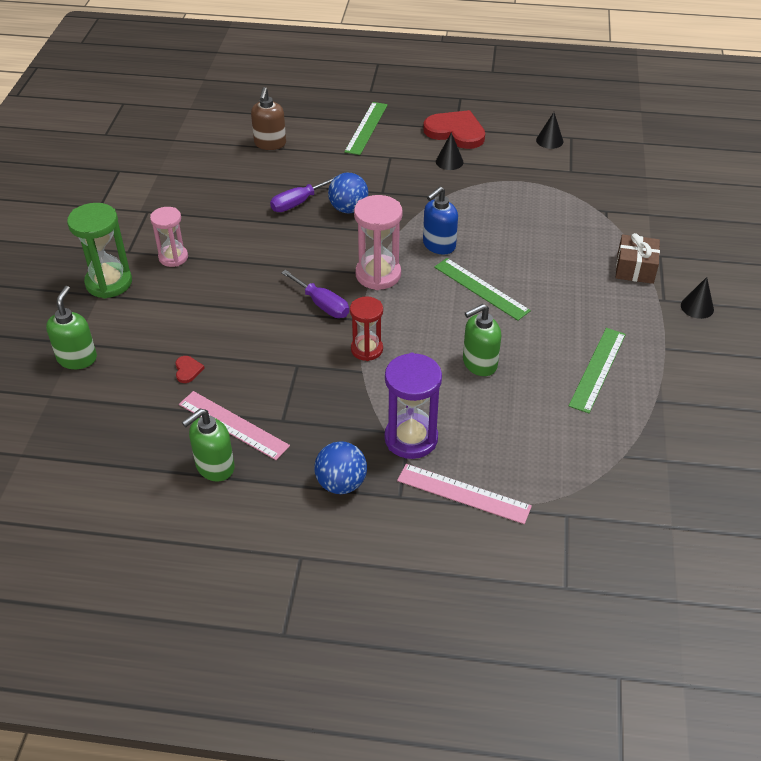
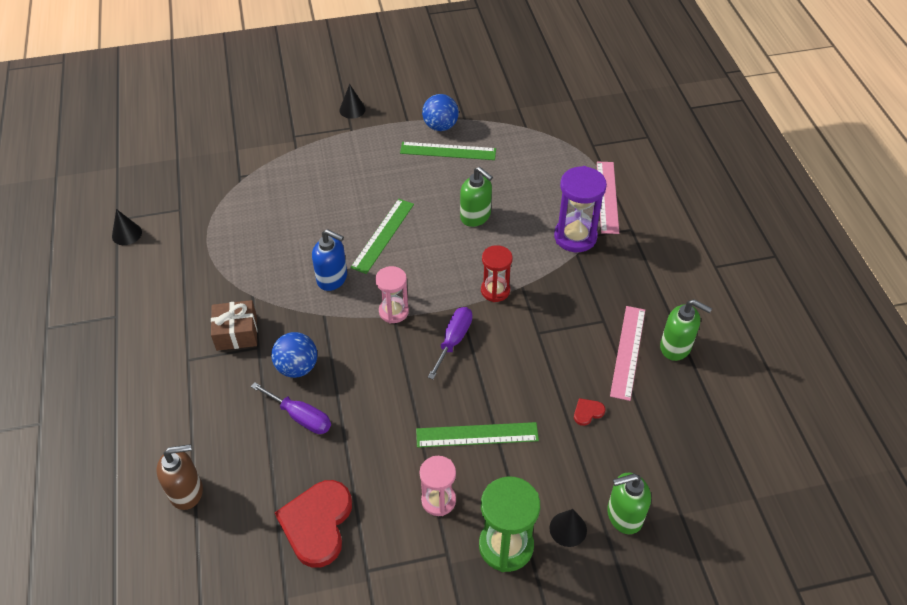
camera: 110 degrees left, 5 degrees up
(341, 483) = (641, 264): blue ball -> blue ball (440, 126)
(366, 128) = (130, 400): green ruler -> green ruler (477, 435)
(378, 275) = (393, 311): pink hourglass -> pink hourglass, size x0.65
(449, 161) = (185, 305): black cone -> black cone (568, 529)
(456, 132) = (124, 314): red heart -> red heart (317, 523)
(635, 268) = (317, 147): brown gift -> brown gift (236, 333)

